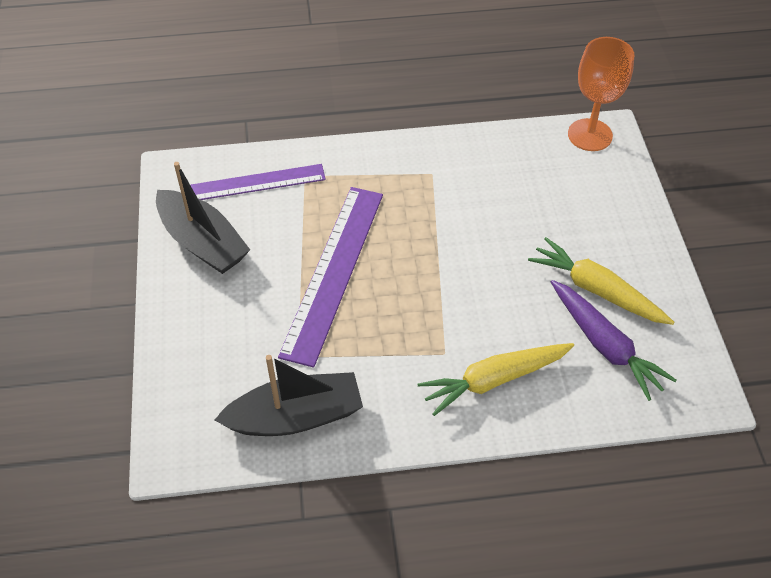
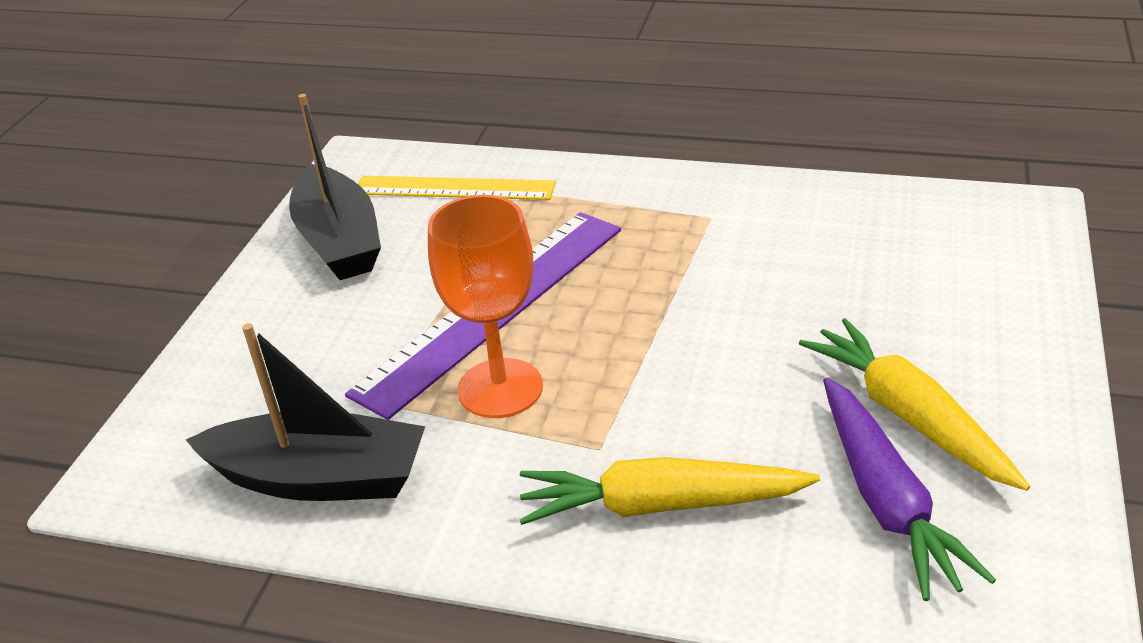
camera: 25 degrees right, 15 degrees down
(256, 183) = (454, 188): purple ruler -> yellow ruler
(590, 135) = (993, 209): orange goblet -> orange goblet (500, 388)

